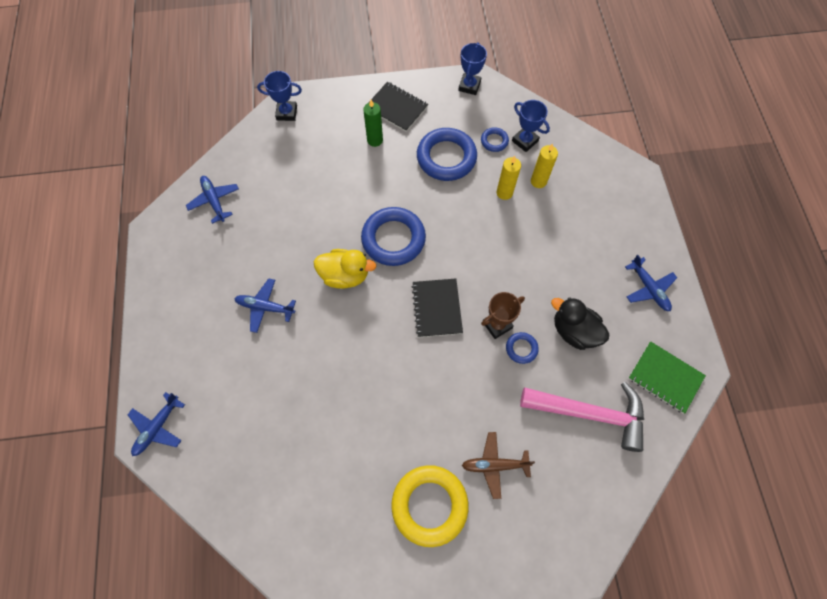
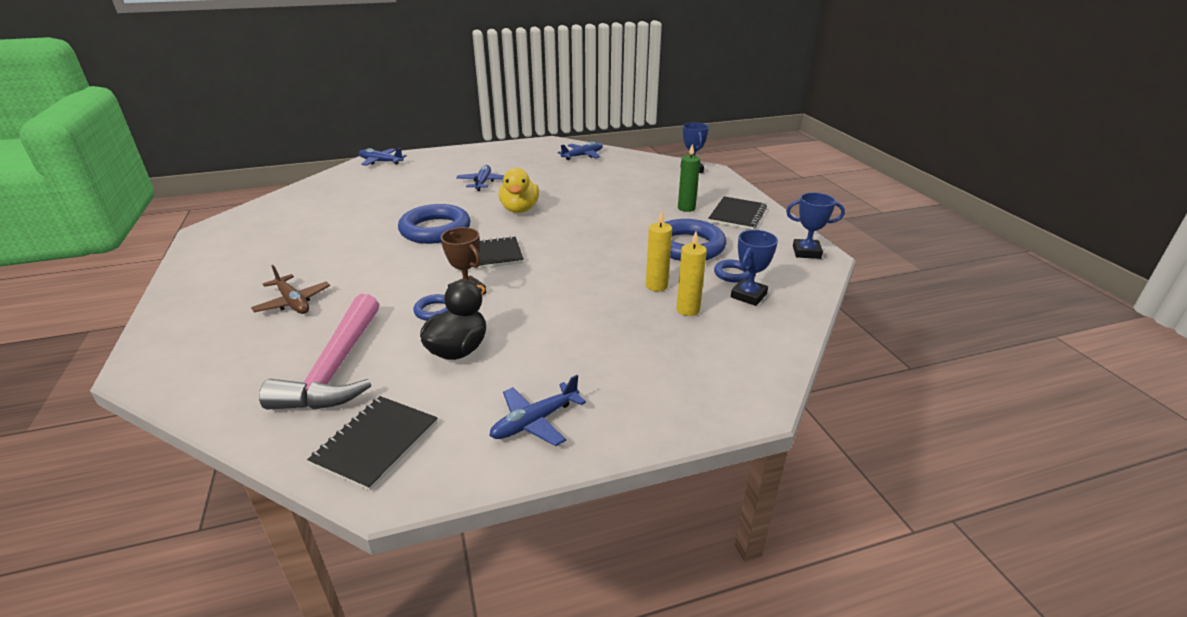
camera: 80 degrees right, 35 degrees down
(393, 239) = (567, 227): blue ring -> blue ring (435, 230)
(429, 505) = (266, 269): yellow ring -> none
(494, 465) = (293, 302): brown plane -> brown plane turned 150 degrees clockwise
(665, 377) = (376, 443): green notebook -> black notebook

